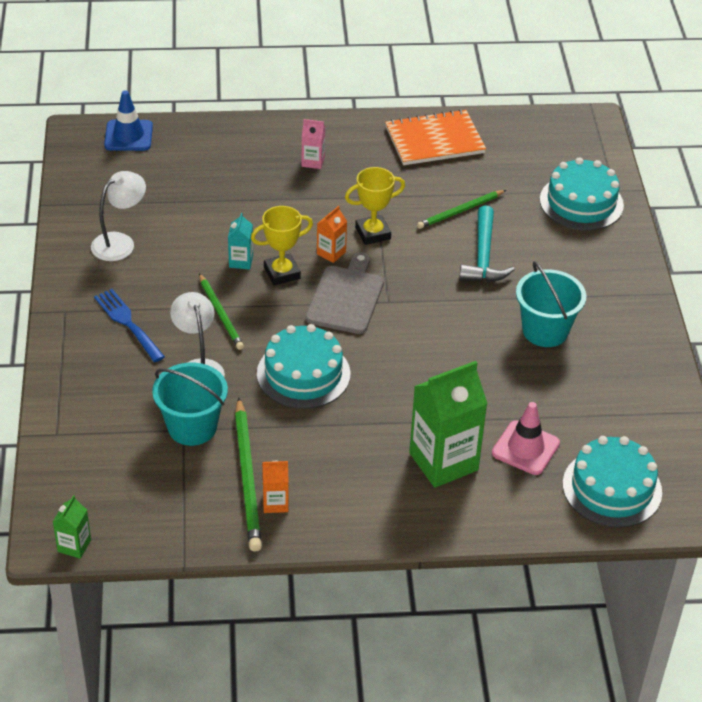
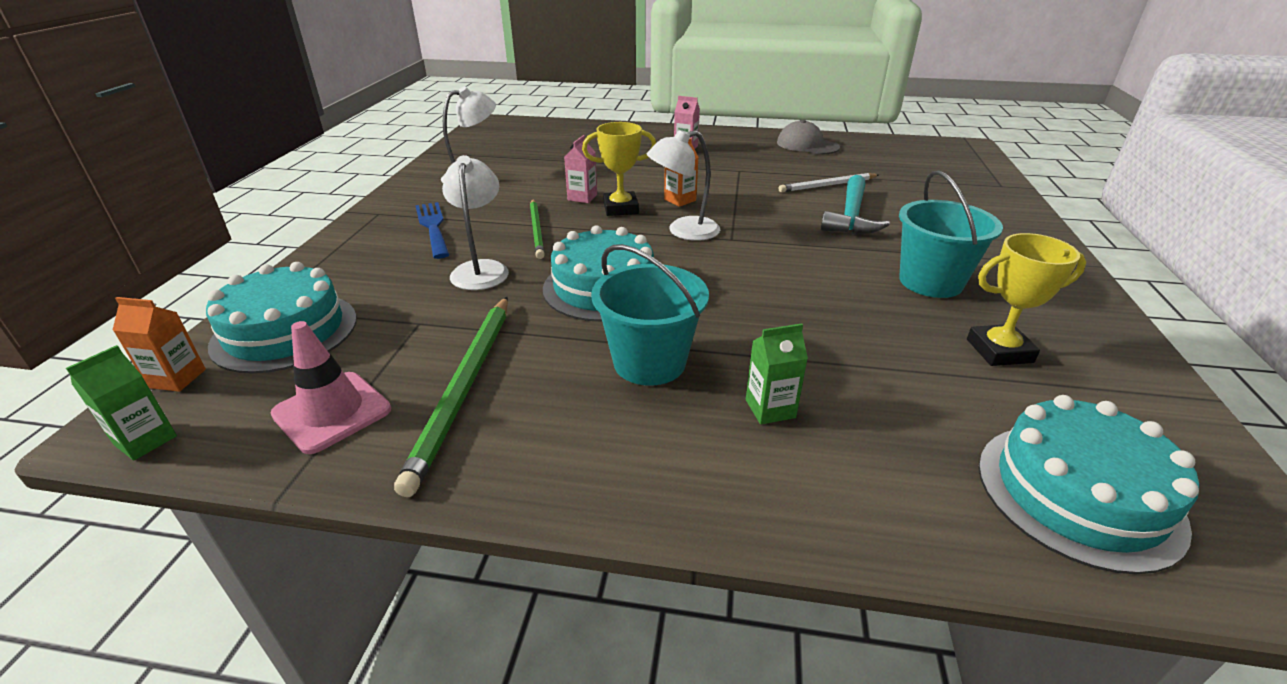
camera: 15 degrees right, 10 degrees down
(128, 136) = (530, 125): blue traffic cone -> none
(192, 427) = (432, 321): turquoise bucket -> turquoise bucket (649, 362)
(241, 261) = (582, 197): turquoise carton -> pink carton
(275, 503) = (484, 427): orange carton -> orange carton (177, 378)
(346, 297) = (683, 231): grey cutting board -> white lamp
(373, 233) = (729, 191): yellow trophy -> yellow trophy (999, 351)
(434, 140) = (807, 145): orange notebook -> grey cap
(443, 461) = (770, 409): green carton -> green carton, size x0.47
(460, 211) = (827, 185): green pencil -> white pencil
(525, 448) = (908, 409): pink traffic cone -> pink traffic cone (332, 412)
(581, 202) = (964, 190): turquoise cake -> turquoise cake (285, 331)

